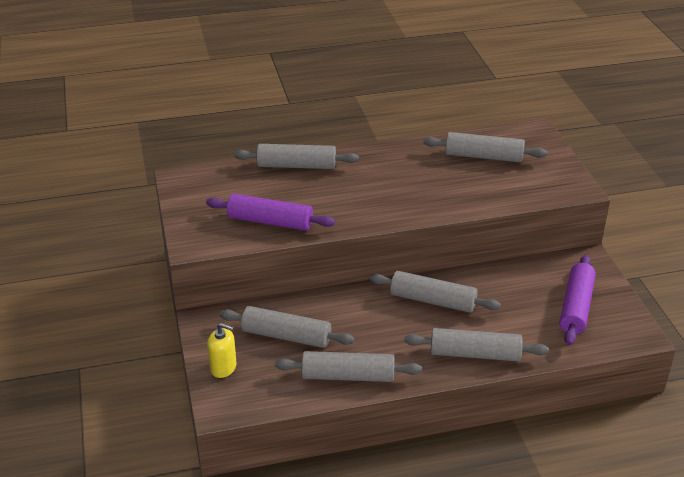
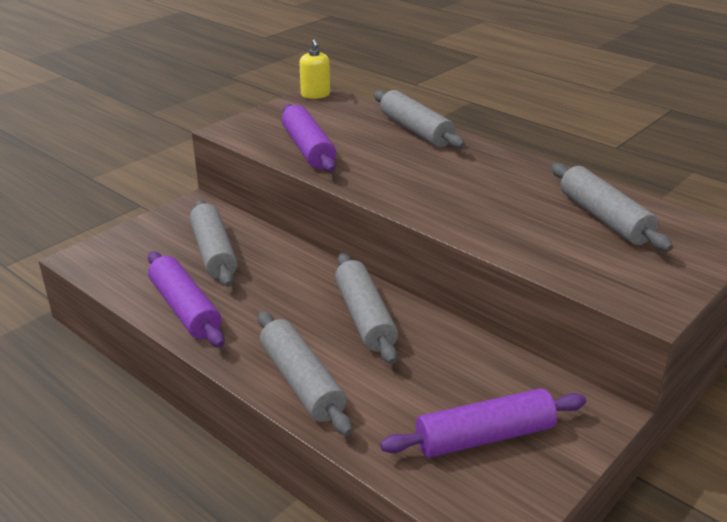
camera: 55 degrees right, 5 degrees down
(223, 367) = (139, 238): yellow soap dispenser -> yellow soap dispenser (315, 95)
(348, 376) = (185, 309): grey rolling pin -> purple rolling pin

